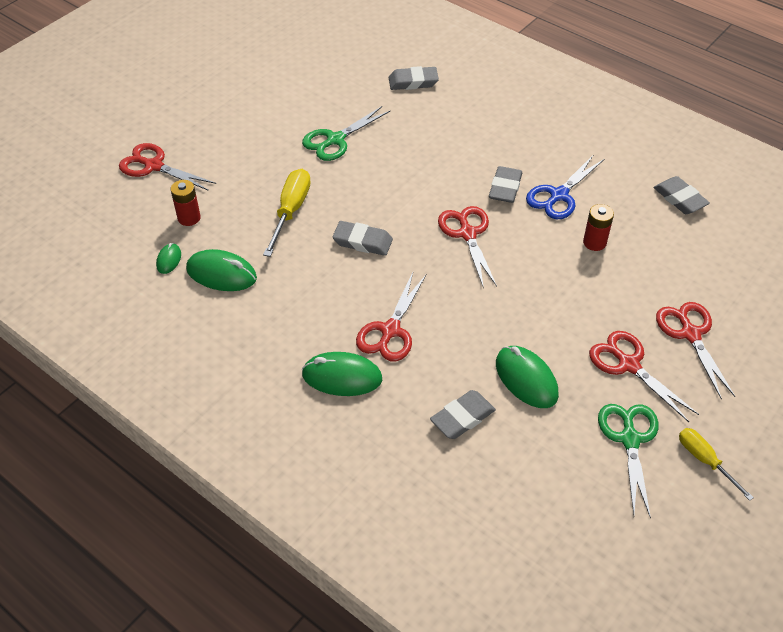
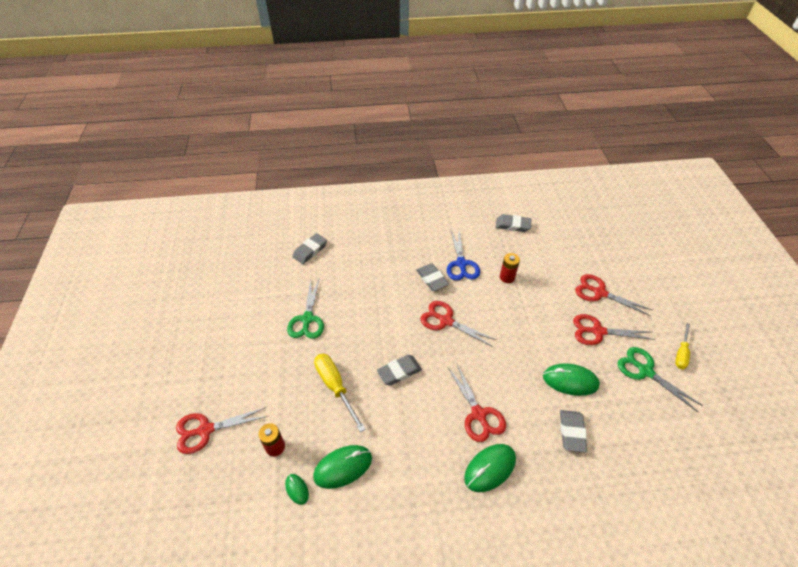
camera: 45 degrees left, 0 degrees up
(705, 461) = (681, 353): yellow screwdriver -> yellow screwdriver turned 75 degrees counterclockwise

